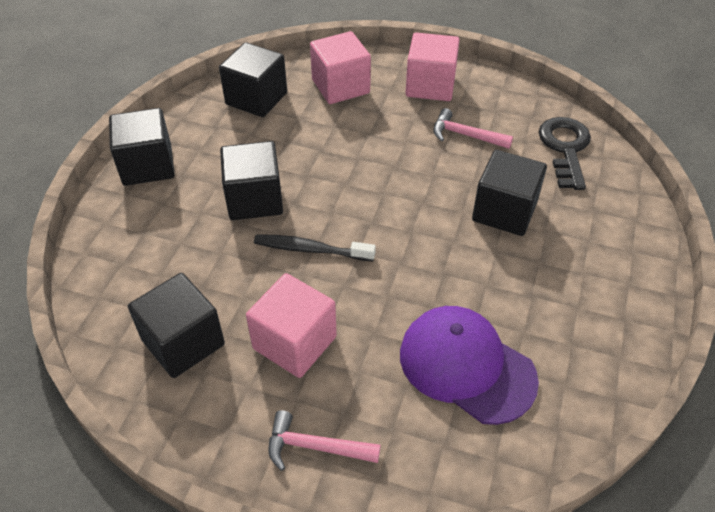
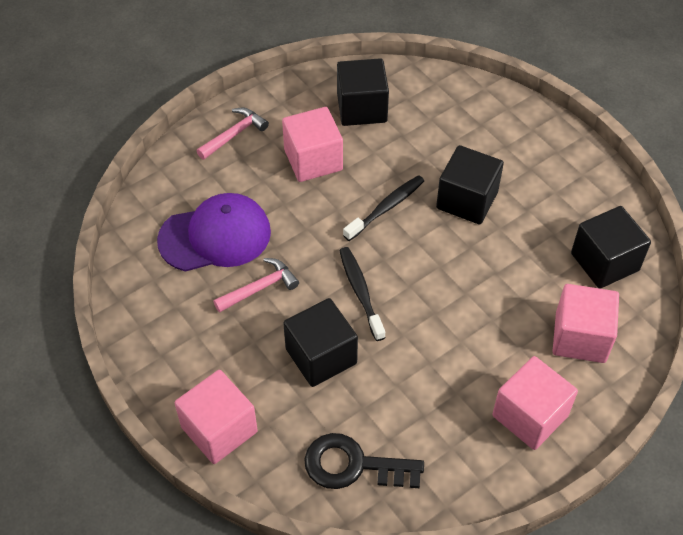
camera: 125 degrees right, 5 degrees up
(147, 165) = (558, 153): black cube -> none
(420, 219) = (360, 292): none -> black toothbrush
(465, 135) = (434, 394): pink hammer -> pink hammer (259, 288)
(565, 148) = (353, 465): black key -> black key turned 150 degrees clockwise
(632, 236) = (219, 429): none -> pink cube

